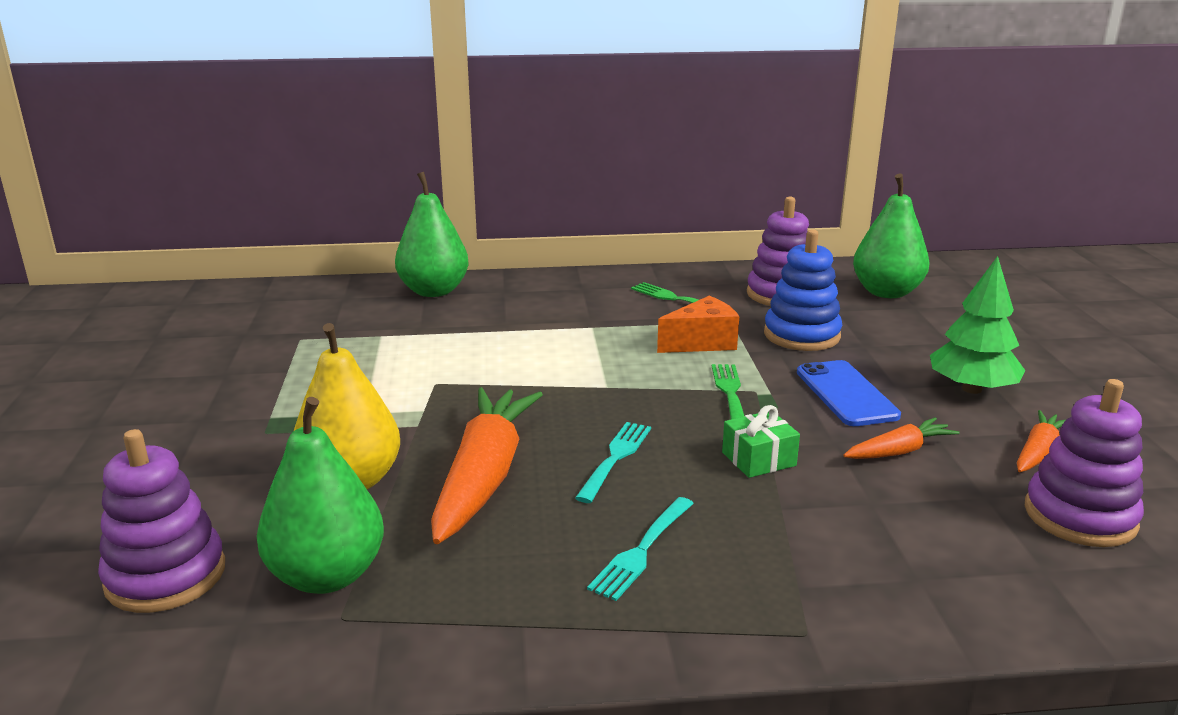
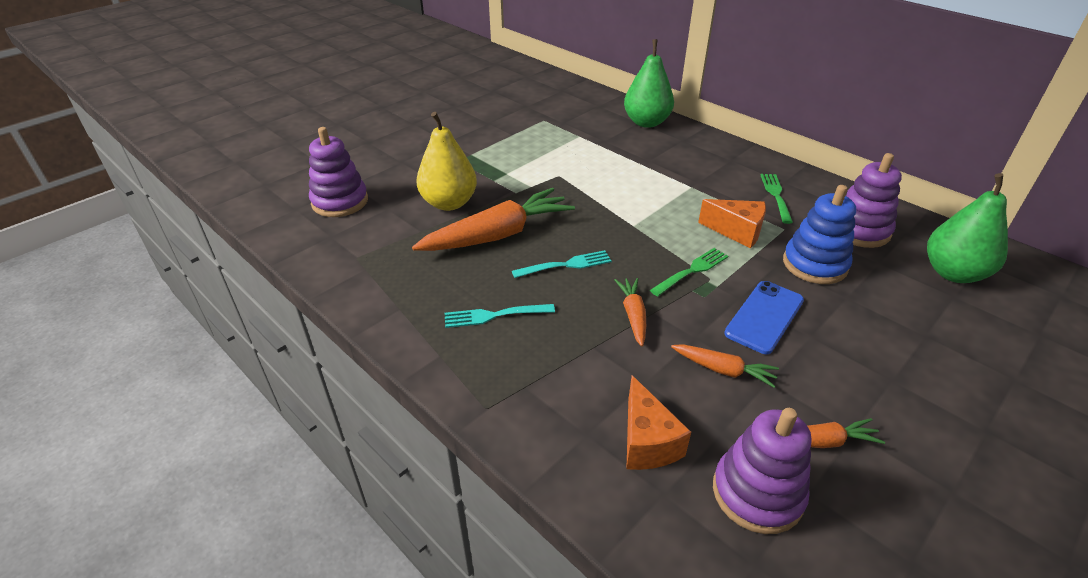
camera: 50 degrees right, 15 degrees up
(327, 576) = (378, 237): green pear -> none
(758, 459) = (633, 315): green gift -> orange carrot
(963, 544) = (647, 442): none -> orange cheese
(971, 389) = (866, 373): green tree -> none

